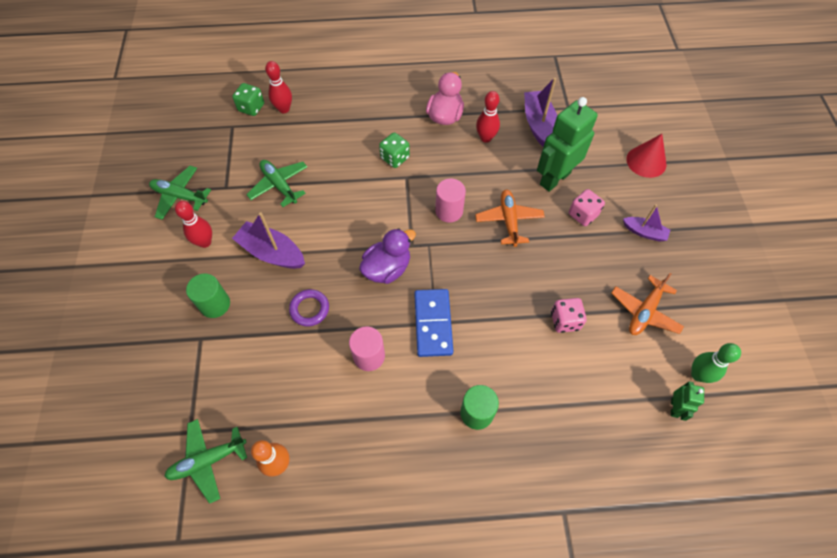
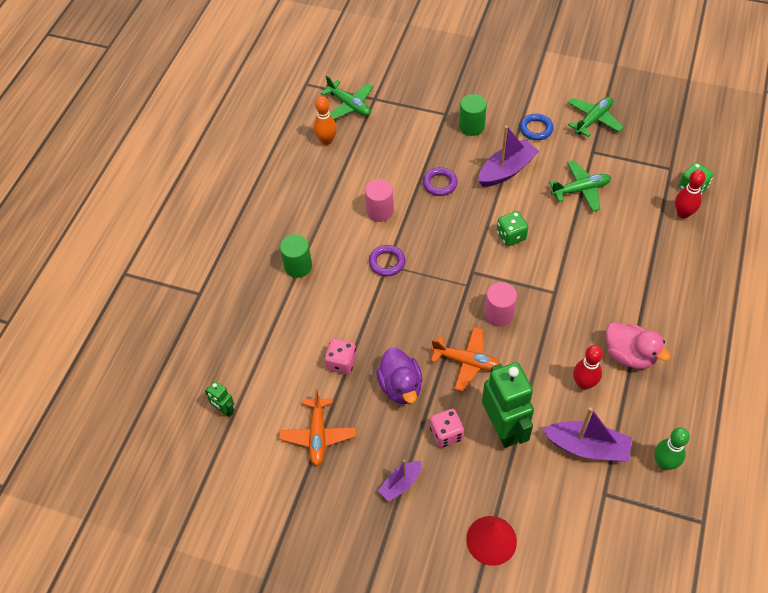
camera: 115 degrees right, 5 degrees down
(205, 242) = (536, 129): red bowling pin -> blue ring
(208, 460) = (349, 105): green plane -> green plane turned 135 degrees clockwise
(387, 268) = (455, 246): purple duck -> purple duck (400, 386)
(395, 158) = (583, 290): green dice -> green dice (511, 236)
(433, 323) = (387, 262): blue domino -> purple ring
(644, 311) = (318, 435): orange plane -> orange plane turned 150 degrees counterclockwise
(698, 375) = (240, 446): green bowling pin -> green bowling pin (664, 463)

